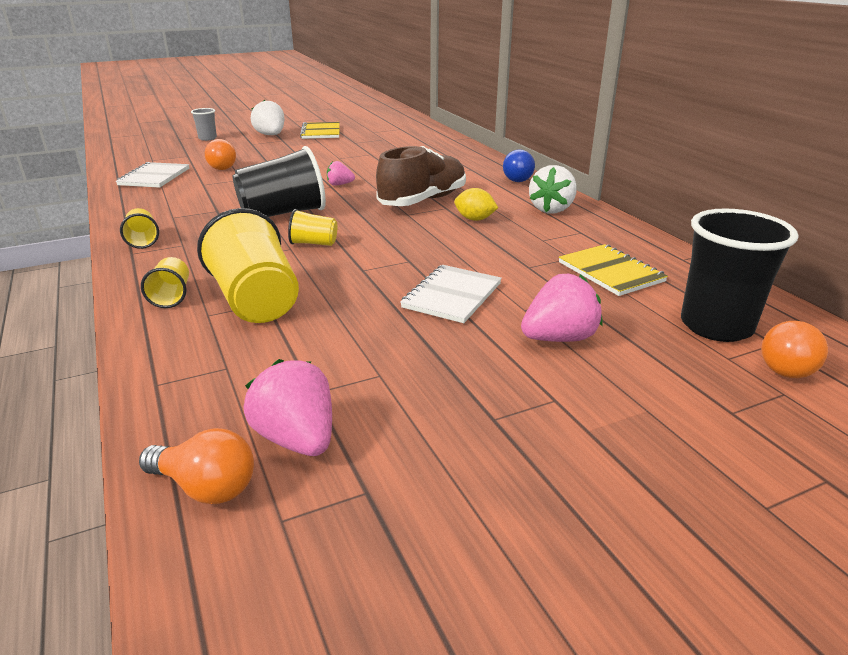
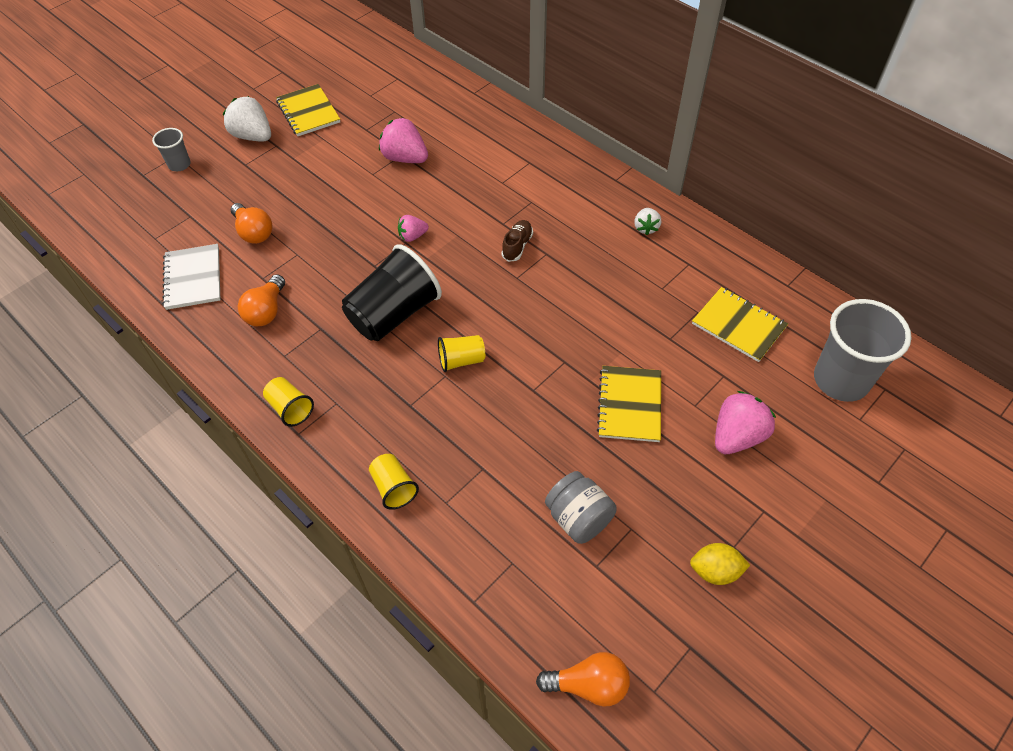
camera: 20 degrees left, 25 degrees up
(256, 301) = (473, 469): yellow cup -> none
(297, 439) = (616, 618): pink strawberry -> pink strawberry (405, 158)
(328, 354) = (578, 518): none -> grey jar
(423, 201) = (517, 246): brown shoe -> brown shoe, size x0.45
(452, 295) = (629, 405): white notebook -> yellow notebook
(474, 219) = (585, 268): yellow lemon -> yellow lemon (715, 571)
(517, 178) = (585, 171): blue light bulb -> none
(551, 209) = (646, 228): white strawberry -> white strawberry, size x0.57
(716, 326) = (840, 380): black cup -> grey cup
(788, 366) = (900, 415): orange light bulb -> orange light bulb (266, 311)

